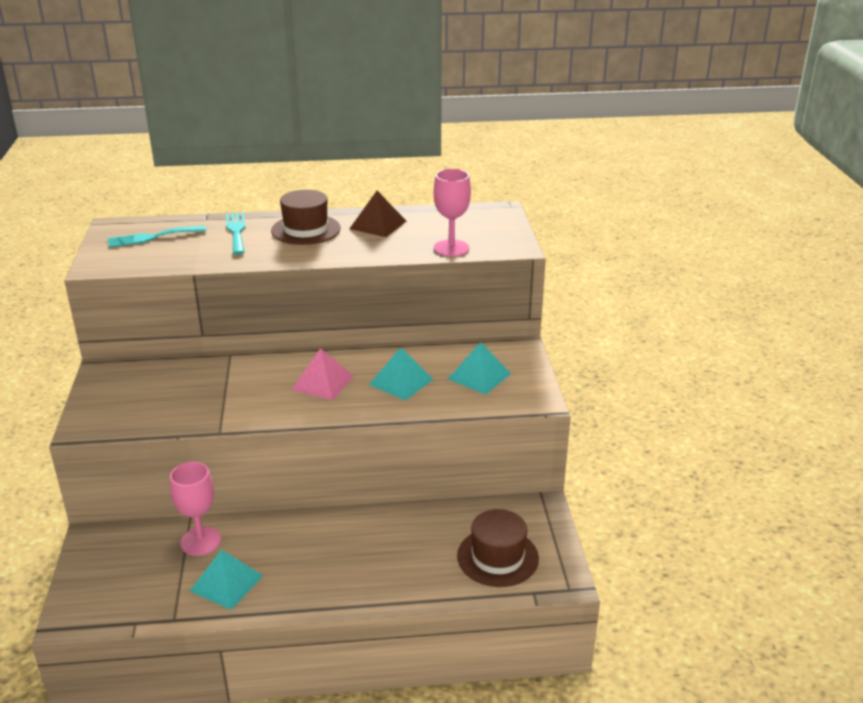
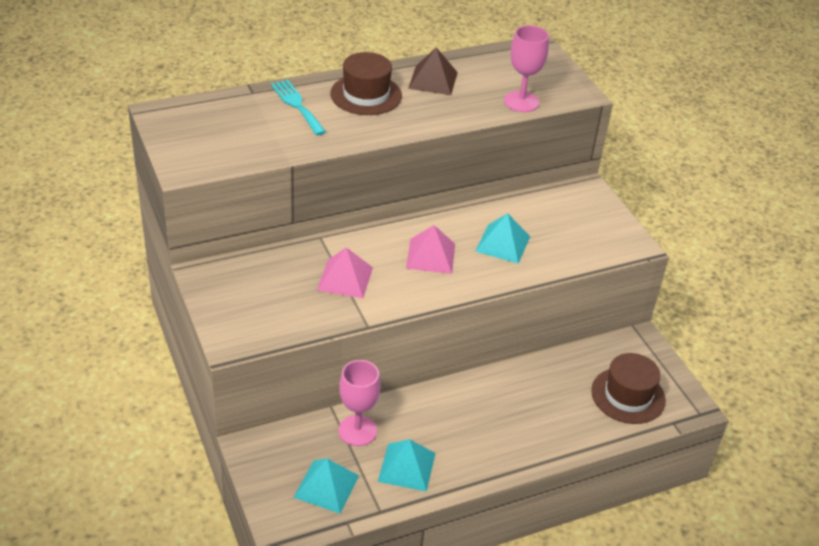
camera: 20 degrees left, 10 degrees up
(152, 237) = (214, 123): turquoise fork -> none
(227, 390) = (345, 278): none -> pink pyramid
(479, 376) = (569, 226): turquoise pyramid -> turquoise pyramid (326, 486)

